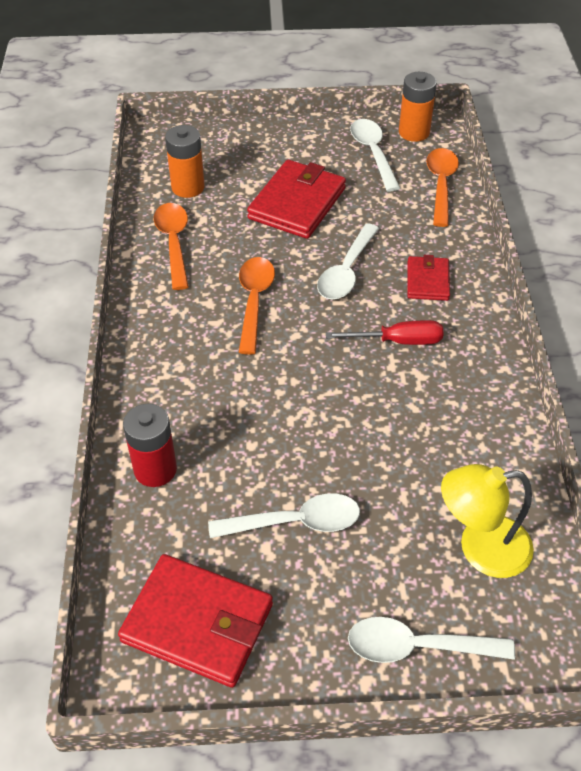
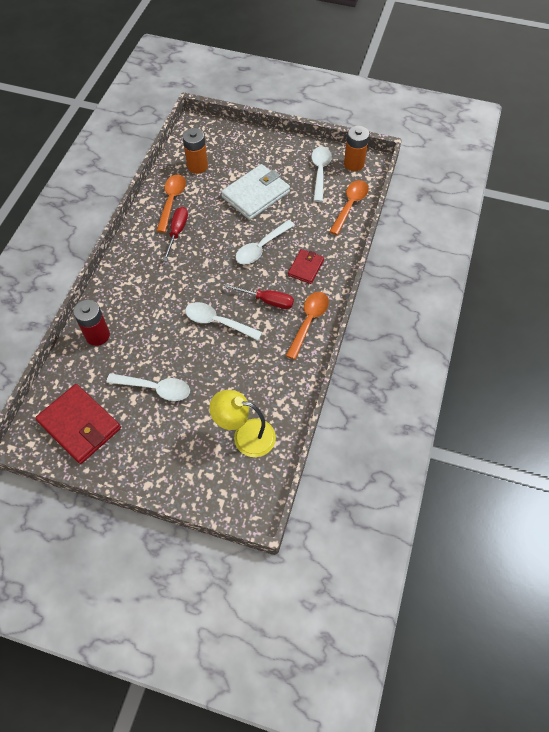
camera: 20 degrees right, 10 degrees up
(205, 283) = (177, 232): none -> red screwdriver
(254, 301) = (198, 251): orange spoon -> orange spoon (308, 322)
(297, 203) = (255, 194): red wallet -> white wallet
(417, 646) = (183, 476): white spoon -> white spoon (217, 322)

